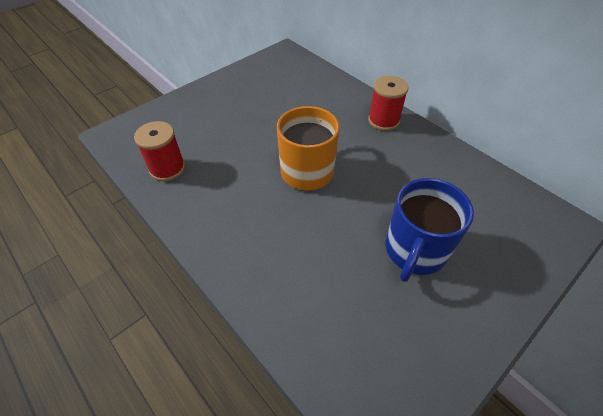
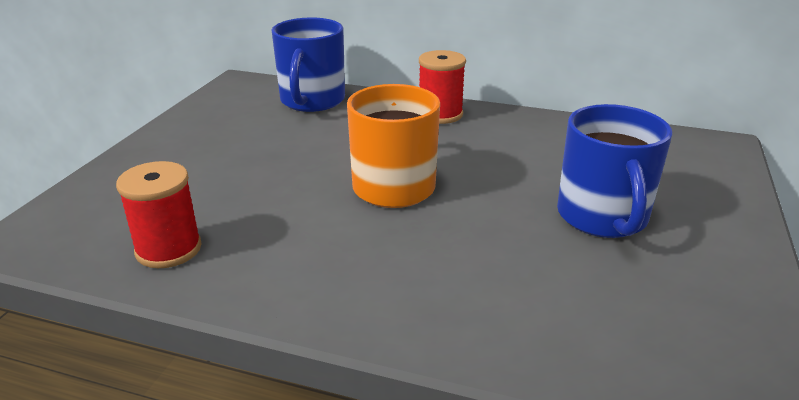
camera: 30 degrees left, 20 degrees down
(314, 81) = (312, 101): none -> blue mug

